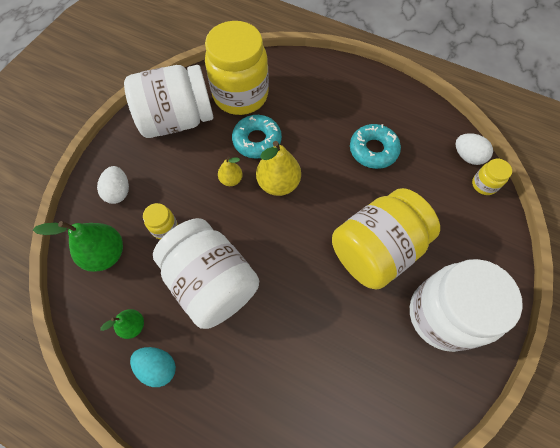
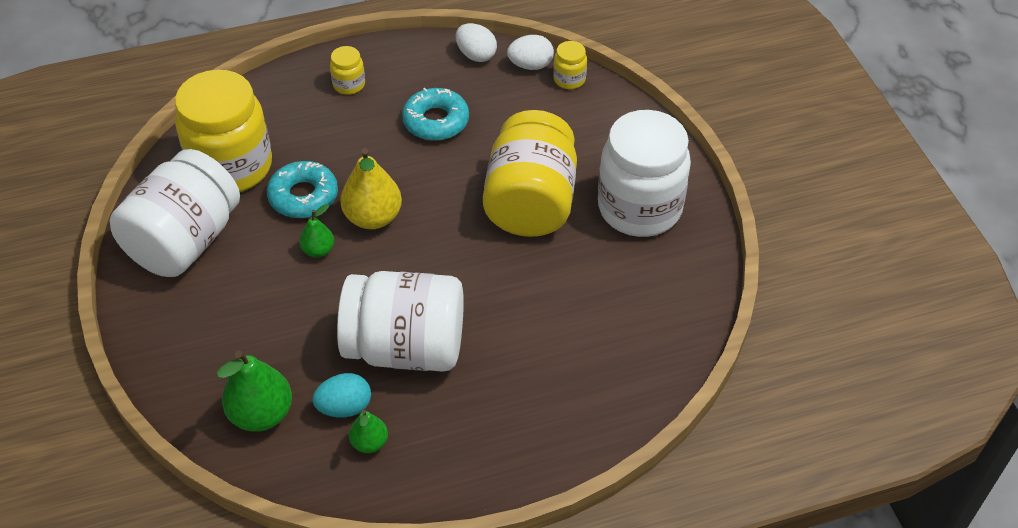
camera: 45 degrees left, 15 degrees down
(118, 192) = (202, 353): white egg -> white egg (476, 55)
(158, 367) = (435, 451): turquoise egg -> turquoise egg (344, 407)
(164, 228) = (298, 343): yellow jar -> yellow jar (349, 85)
(231, 179) = (318, 250): yellow pear -> green pear

